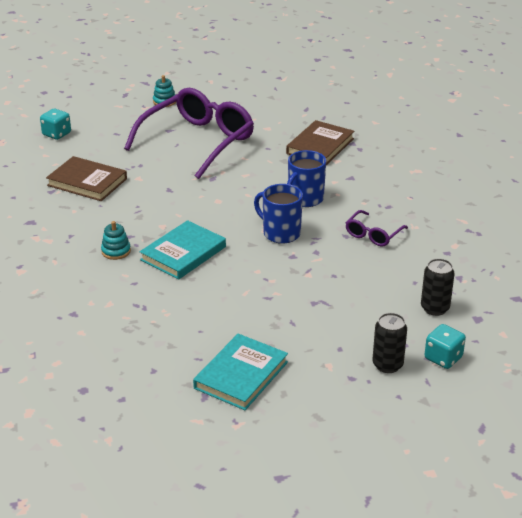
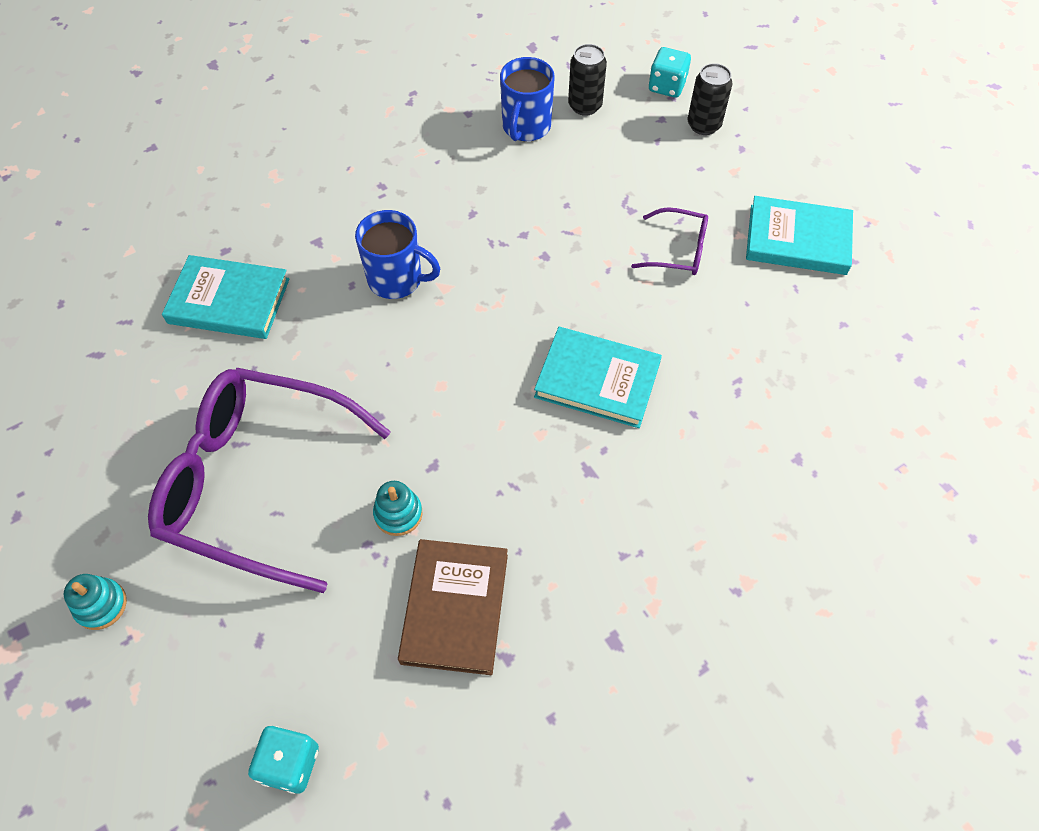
camera: 110 degrees left, 25 degrees up
(116, 251) = (633, 469): turquoise stacking toy -> turquoise stacking toy (398, 514)
(280, 233) = (497, 283): blue mug -> blue mug (526, 127)
(320, 146) = (229, 301): brown book -> turquoise book
(373, 235) = (458, 186): purple glasses -> purple glasses (678, 250)

